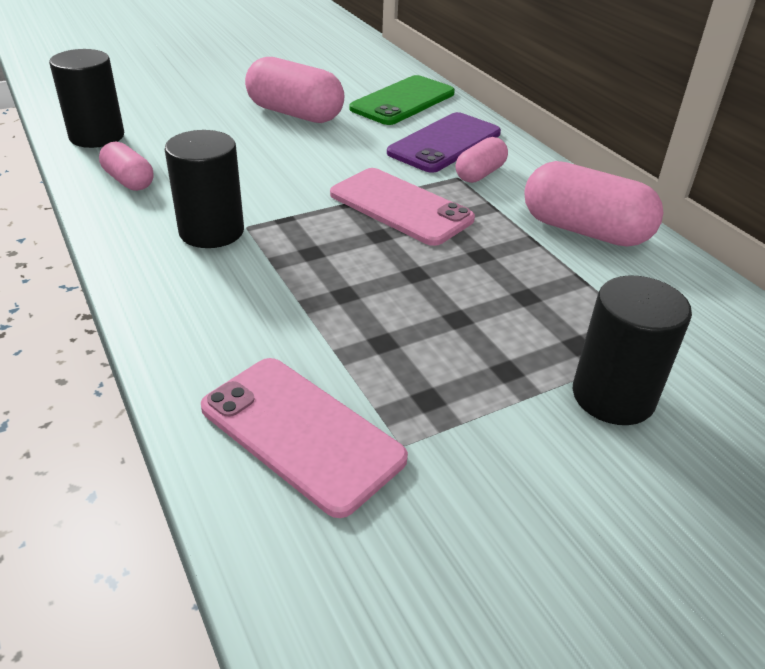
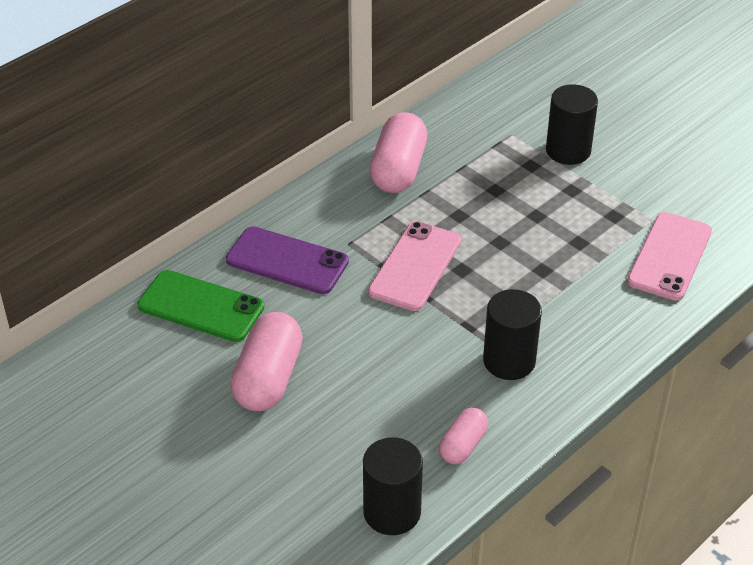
camera: 105 degrees left, 5 degrees up
(480, 174) = (336, 231): pink capsule -> none

